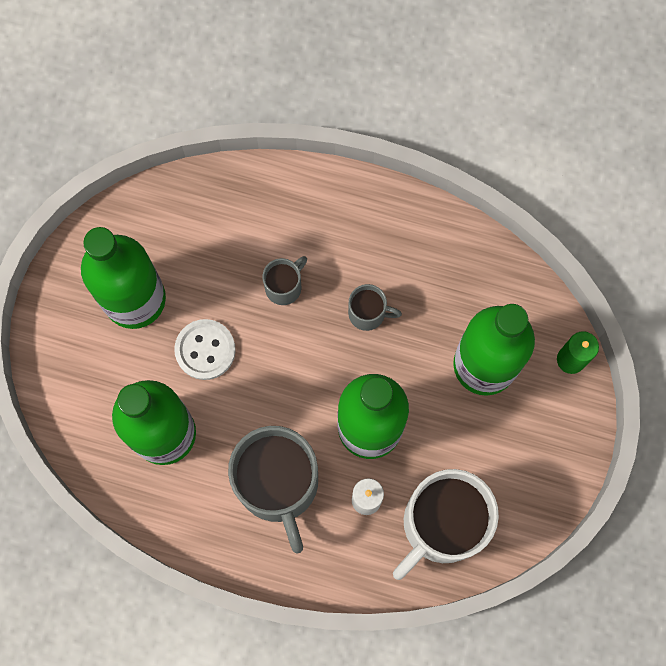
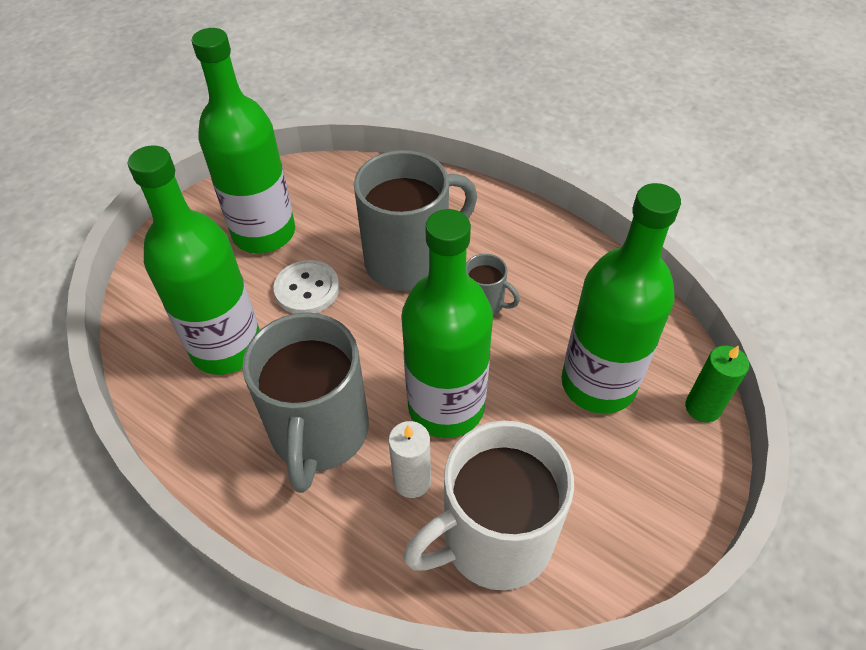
camera: 20 degrees right, 25 degrees down
(284, 286) = (409, 260): grey mug -> grey mug, size x2.18

